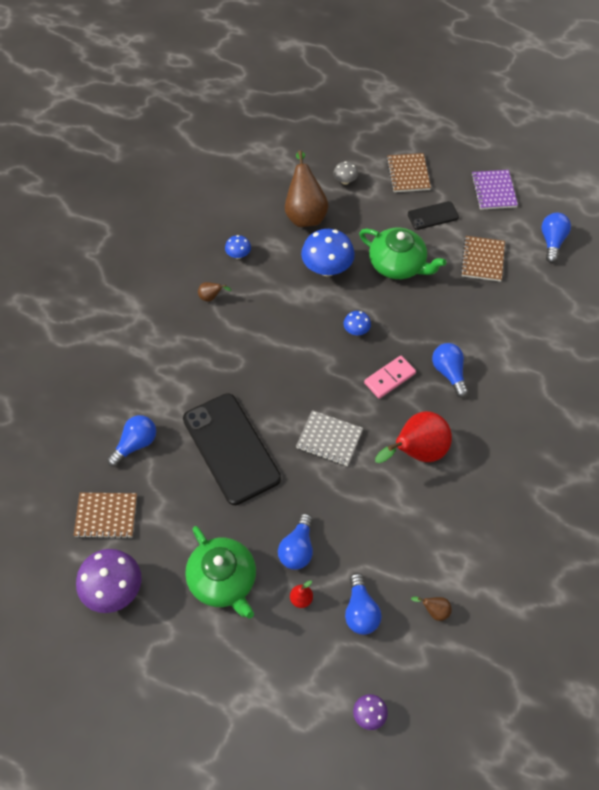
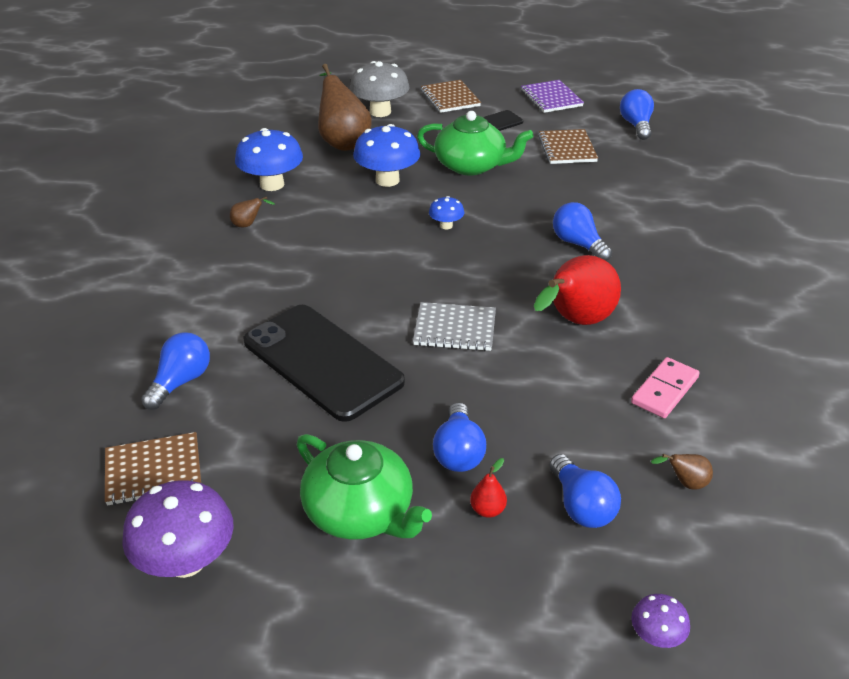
camera: 15 degrees left, 20 degrees down
(238, 255) = (272, 184): blue mushroom -> blue mushroom, size x1.99
(345, 181) = (380, 112): grey mushroom -> grey mushroom, size x1.99
(389, 378) = (507, 260): pink domino -> pink domino (664, 390)

